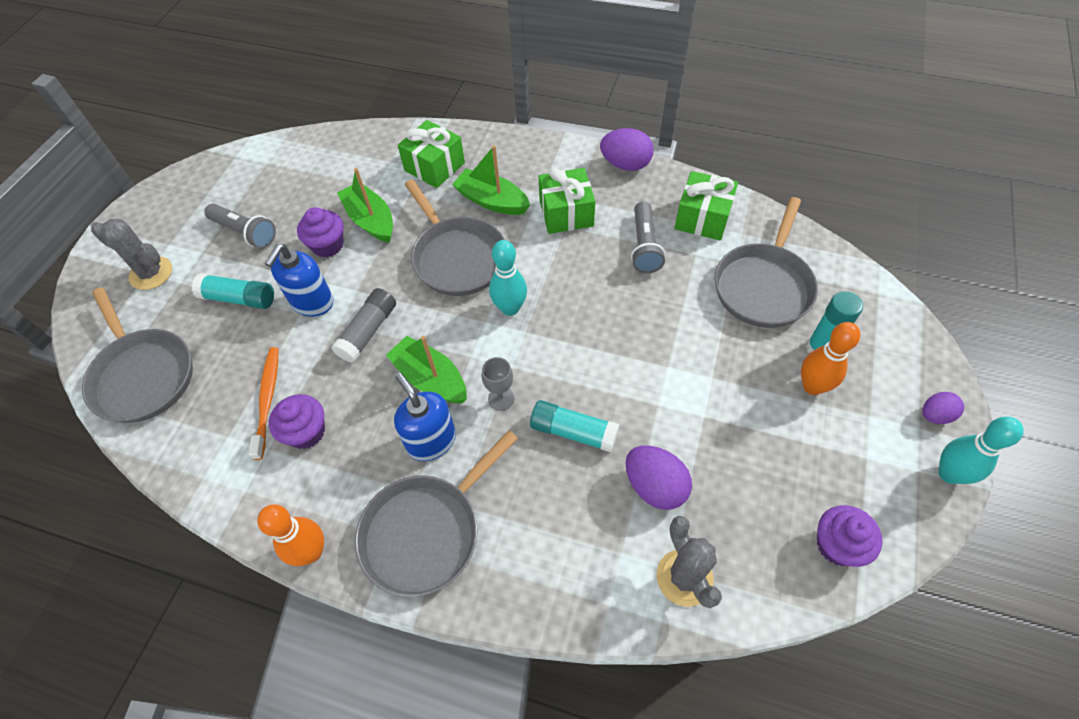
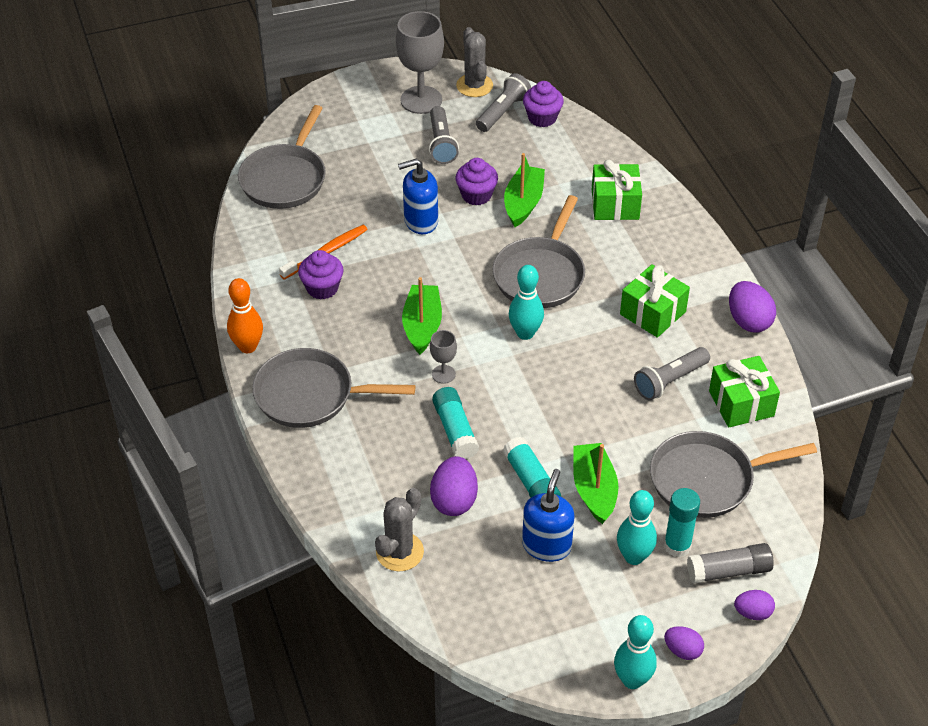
camera: 50 degrees right, 10 degrees down
(151, 273) = (360, 122): grey cactus -> grey cactus (474, 86)
(181, 215) = (421, 100): none -> grey goblet
(239, 298) = (385, 181): turquoise glue stick -> turquoise glue stick (531, 482)
(261, 172) = (503, 112): none -> grey flashlight
(368, 331) = (427, 267): grey glue stick -> grey glue stick (728, 571)
(431, 441) = (376, 356): blue soap dispenser -> blue soap dispenser (546, 545)
(492, 201) = (617, 260): green boat -> green boat (594, 489)
(812, 386) = (634, 557): orange bowling pin -> turquoise bowling pin
(837, 545) = (503, 631): purple cupcake -> purple cupcake (542, 118)
(920, 342) = (753, 613): none -> purple egg

